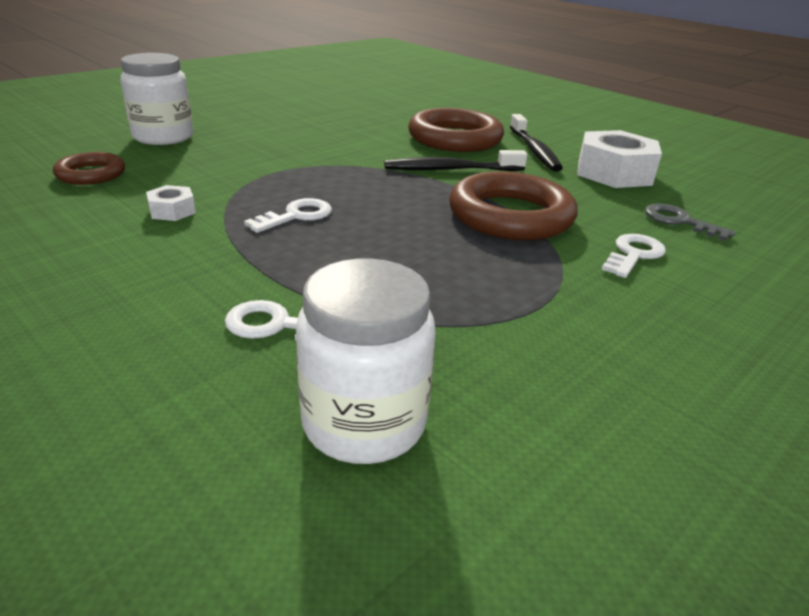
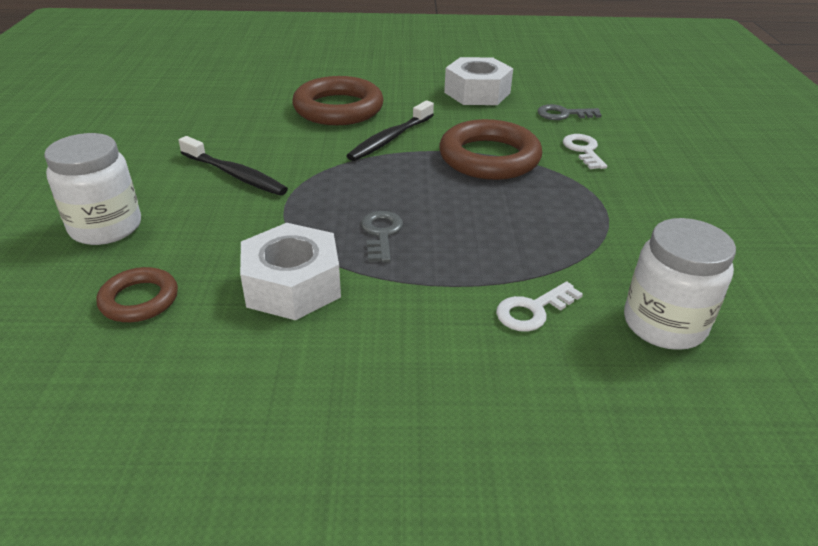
camera: 45 degrees left, 5 degrees up
(172, 211) = (292, 285): white nut -> white nut, size x2.17
(296, 216) = (381, 234): white key -> grey key
(534, 150) = (404, 95): black toothbrush -> black toothbrush (235, 175)

